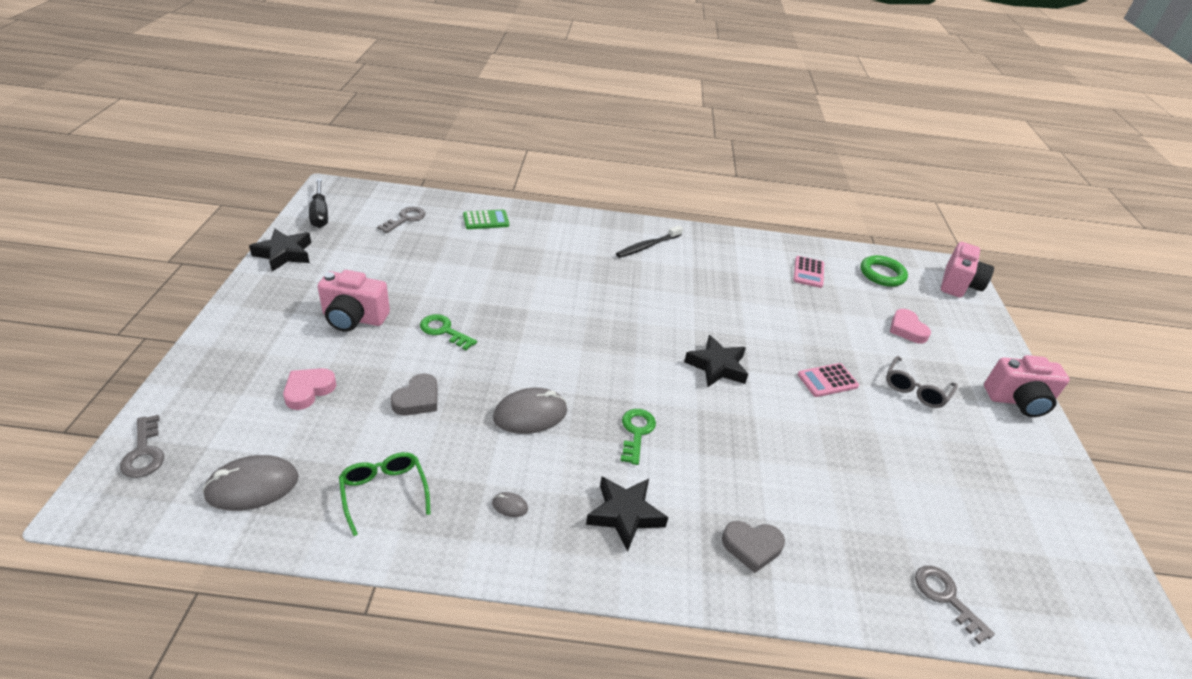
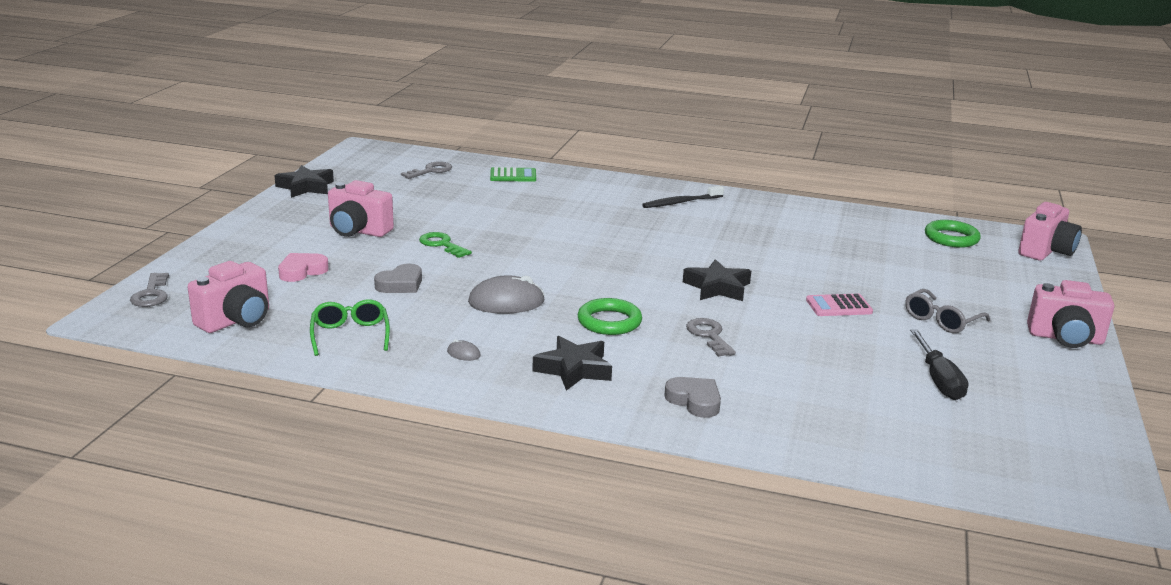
camera: 15 degrees right, 15 degrees down
(252, 486) = (236, 321): grey mouse -> pink camera
(320, 214) = (348, 163): black screwdriver -> black screwdriver (939, 380)
(636, 432) = (609, 322): green key -> green ring
(752, 547) = (694, 401): grey heart -> grey heart turned 150 degrees counterclockwise
(808, 272) = (860, 231): pink calculator -> none
(906, 329) = (957, 279): pink heart -> none
(945, 597) = (889, 452): grey key -> grey key (709, 335)

